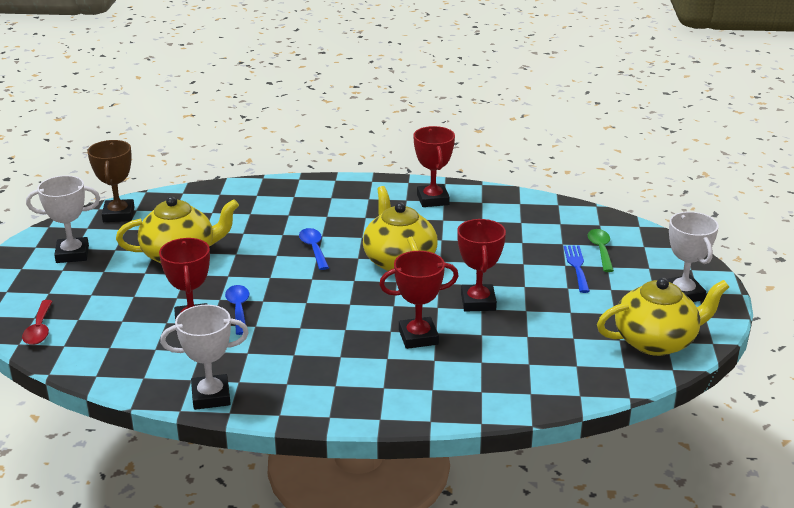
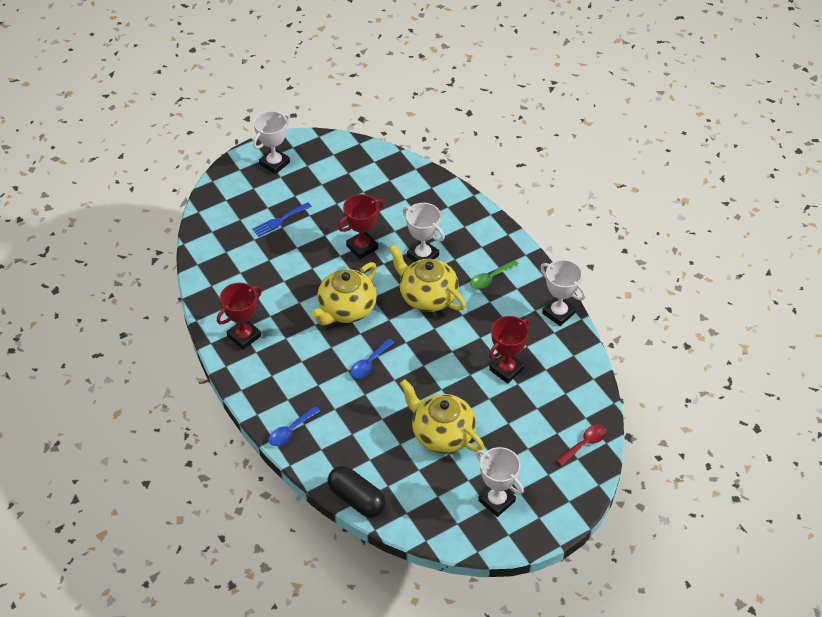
camera: 125 degrees left, 20 degrees up
(118, 215) = (423, 518): brown trophy -> none
(185, 193) = (357, 499): none -> black capsule
(238, 309) = (472, 356): blue spoon -> blue spoon (291, 431)
(418, 337) = (423, 256): red trophy -> white trophy
(601, 250) = (248, 217): green spoon -> green spoon (490, 278)
(656, 341) = (337, 157): yellow teapot -> yellow teapot (427, 296)

